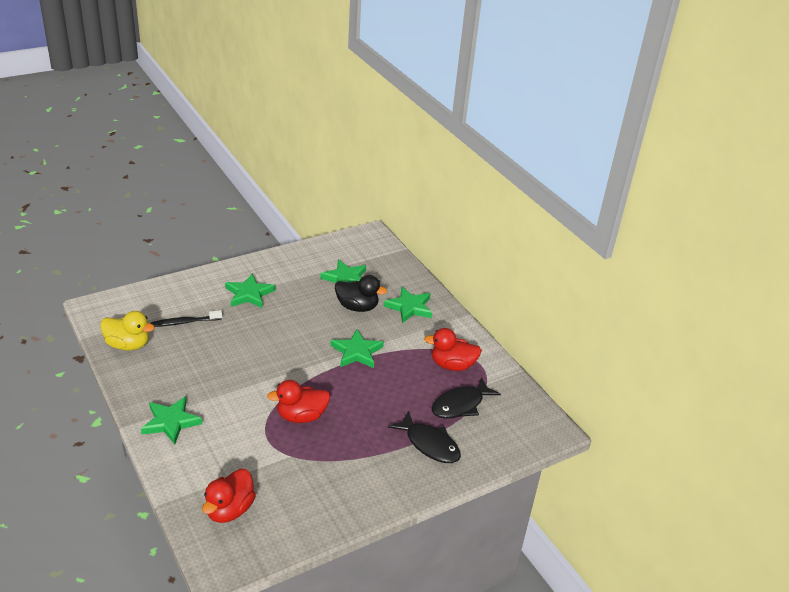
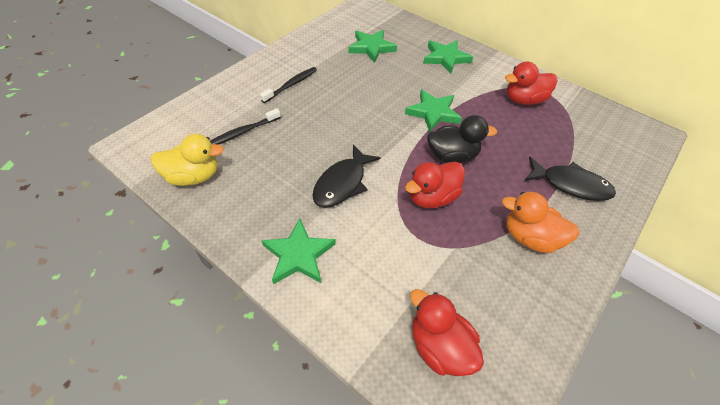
camera: 20 degrees left, 15 degrees up
(229, 510) = (439, 346): red duck -> red duck turned 135 degrees clockwise
(249, 294) = (291, 85): green star -> black toothbrush
(357, 307) = (401, 70): black duck -> black duck (452, 156)
(357, 469) = (530, 238): none -> orange duck
(460, 405) = (562, 135): black fish -> black fish (342, 183)

